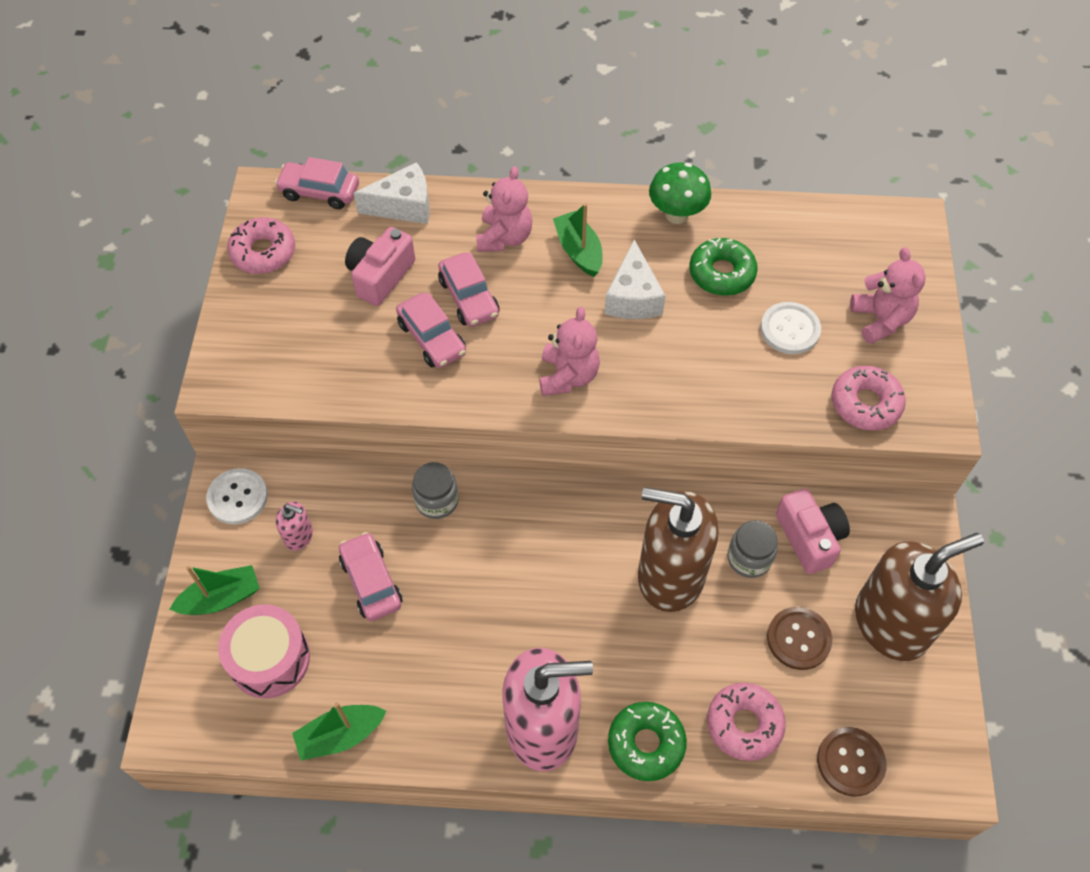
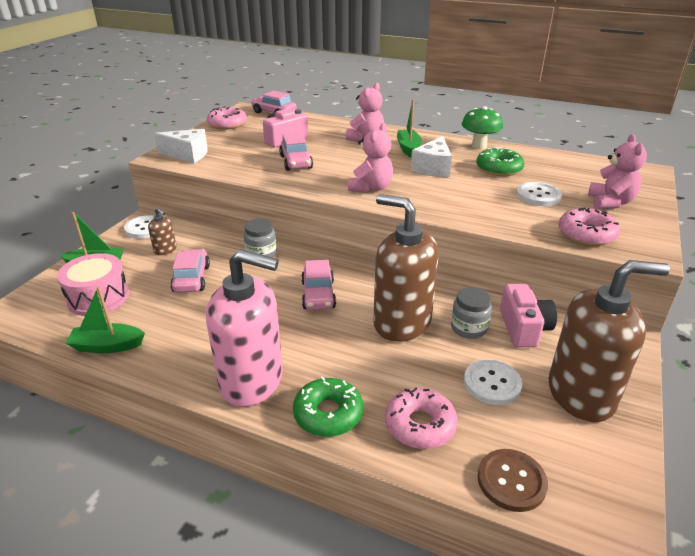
camera: 20 degrees right, 25 degrees down
(299, 536) = (165, 250): pink soap dispenser -> brown soap dispenser
(404, 206) = (316, 122): white cheese -> white cheese (188, 154)
(469, 298) = (329, 153): pink car -> pink car (318, 295)
(798, 639) = (492, 383): brown button -> white button

